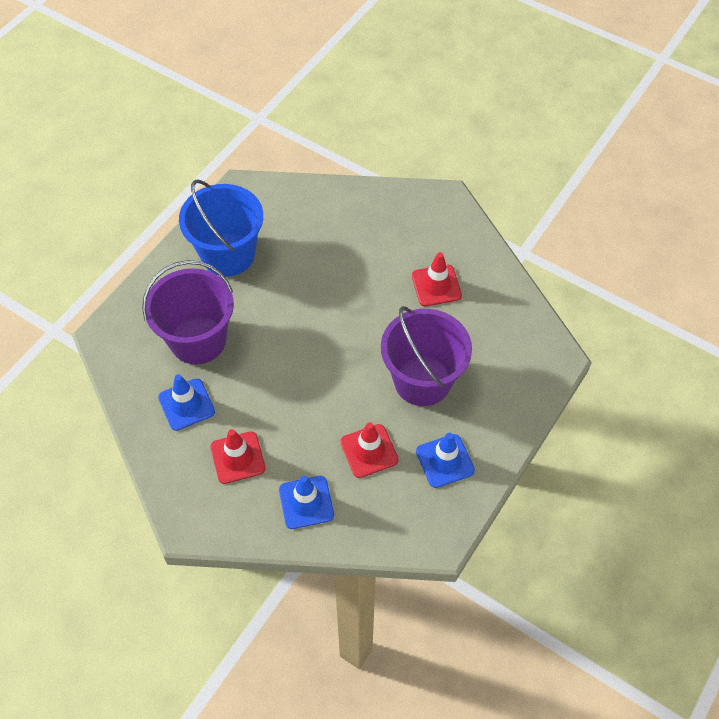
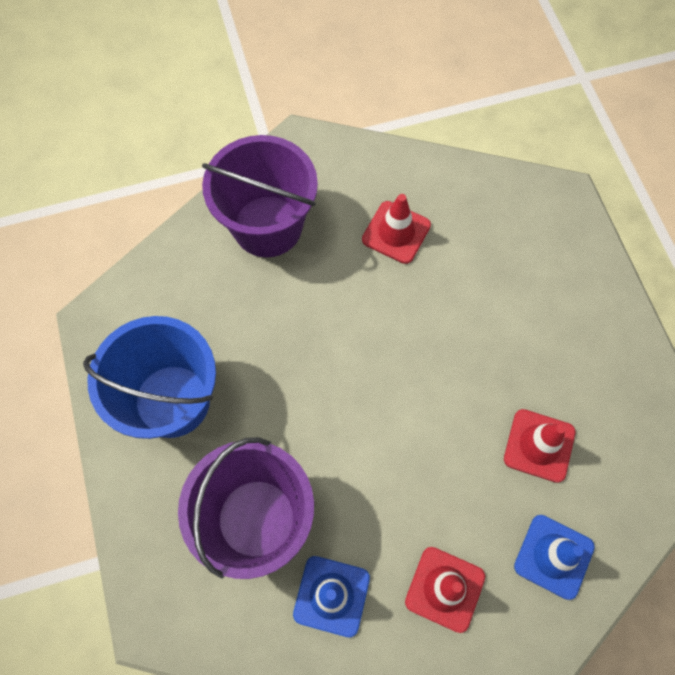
camera: 50 degrees left, 10 degrees up
(422, 380) = (496, 331): purple bucket -> purple bucket (267, 226)
(445, 461) = (604, 383): blue traffic cone -> none

